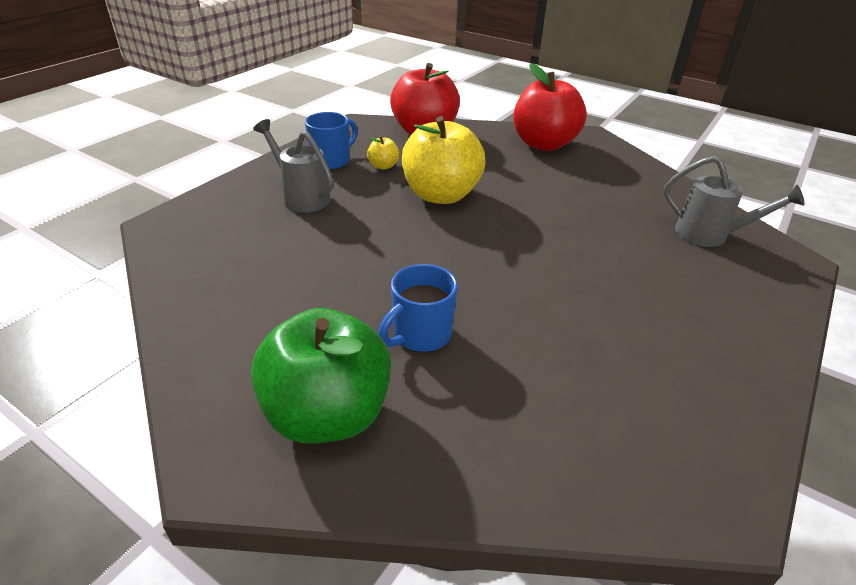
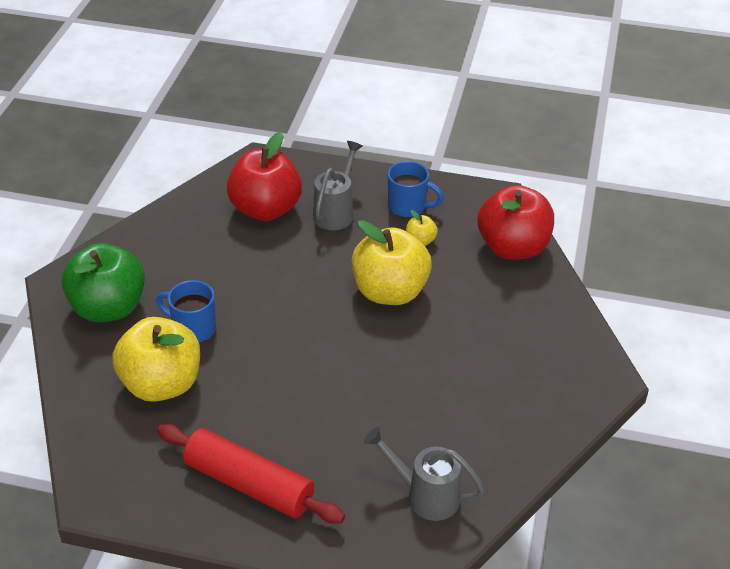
camera: 70 degrees right, 5 degrees up
(510, 385) = (162, 384): none -> yellow apple
(543, 144) = (552, 343): red apple -> red apple (265, 209)
(695, 342) = (249, 484): none -> red rolling pin
(709, 235) = (425, 495): grey watering can -> grey watering can turned 105 degrees clockwise

